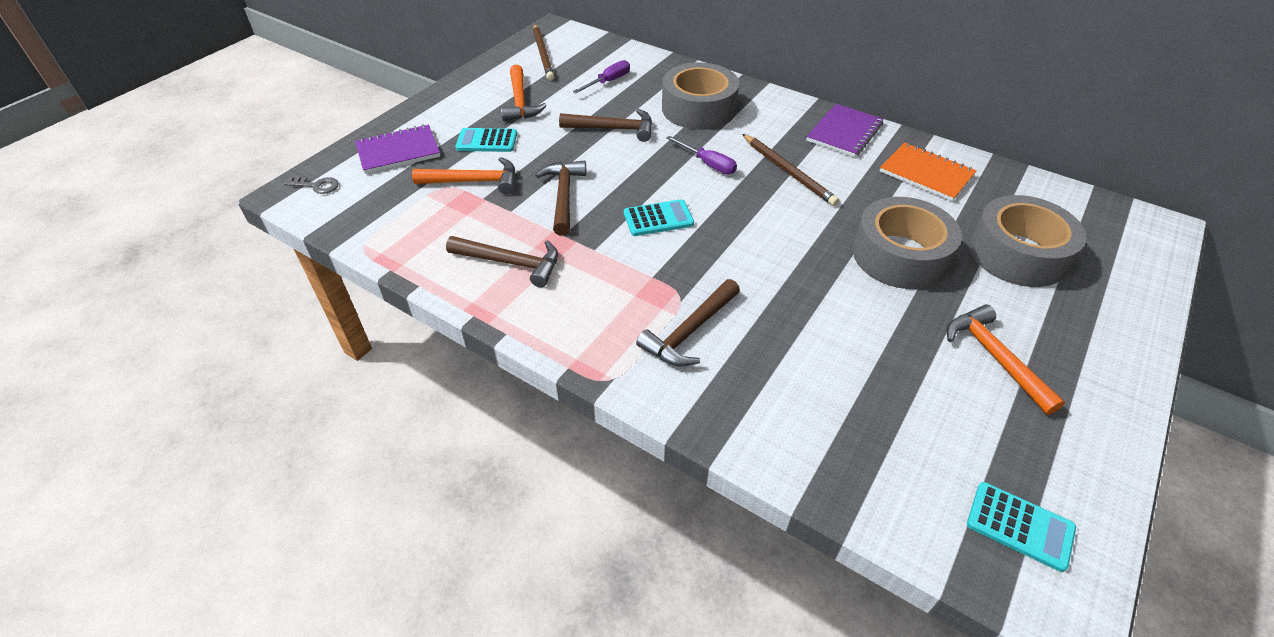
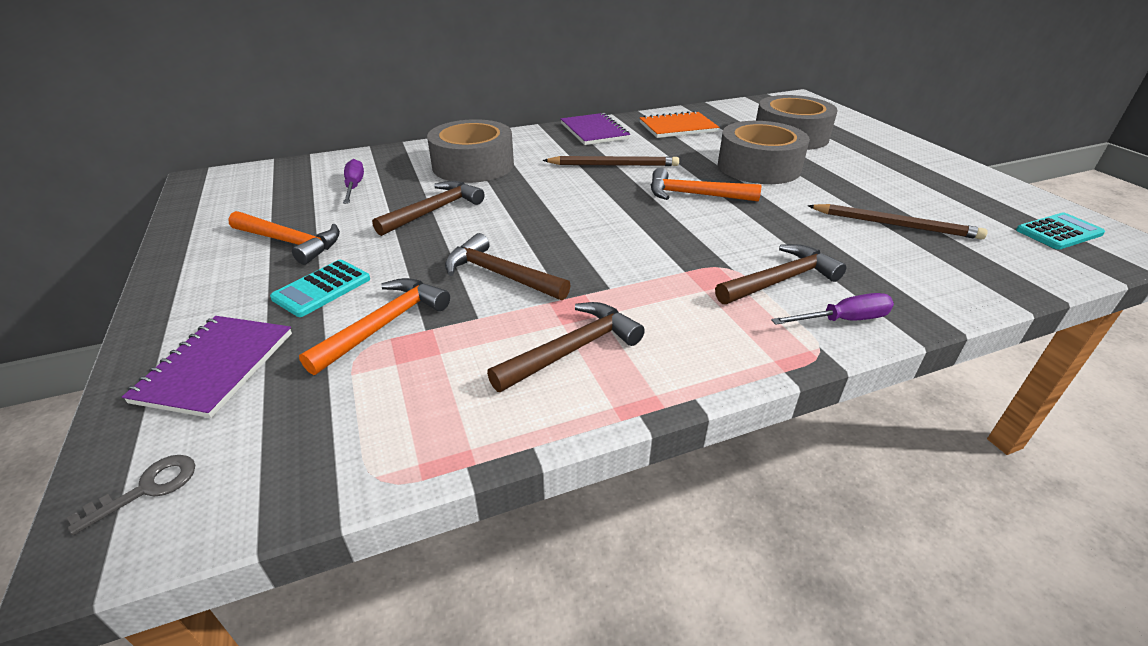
camera: 55 degrees left, 10 degrees down
(543, 54) = (234, 200): brown pencil -> brown pencil (895, 225)
(658, 219) = (604, 238): turquoise calculator -> none
(689, 332) = (780, 280): brown hammer -> brown hammer turned 105 degrees counterclockwise
(708, 164) = (557, 189): purple screwdriver -> purple screwdriver (843, 320)
(994, 357) = (889, 179): orange hammer -> orange hammer (694, 195)

